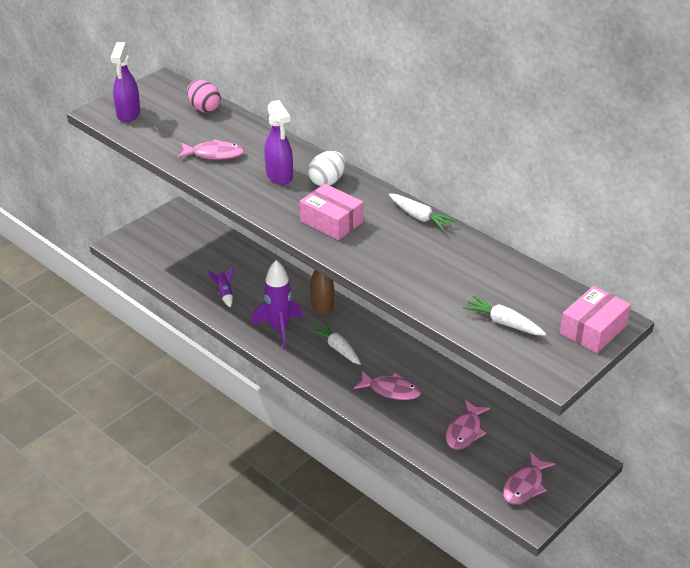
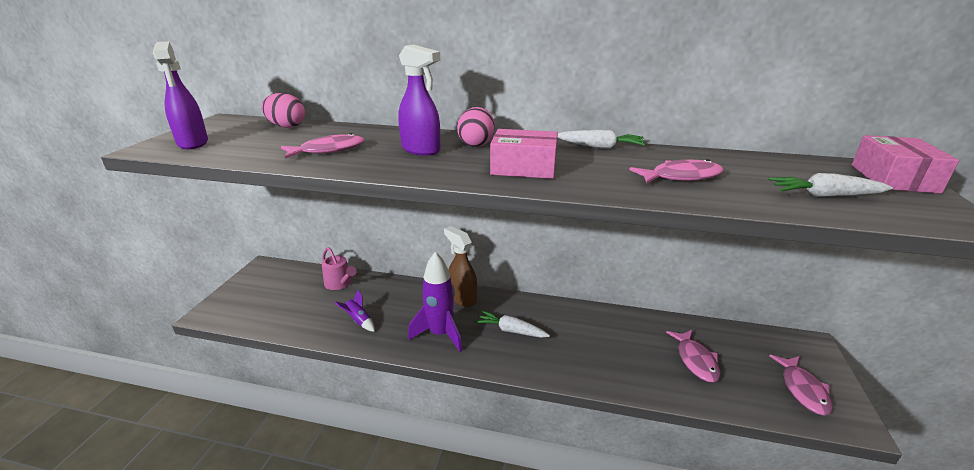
camera: 30 degrees left, 10 degrees down
(230, 252) = (340, 283): none -> pink watering can
(327, 181) = (476, 144): white egg -> pink egg
(391, 390) = (595, 350): pink fish -> pink fish (681, 177)

